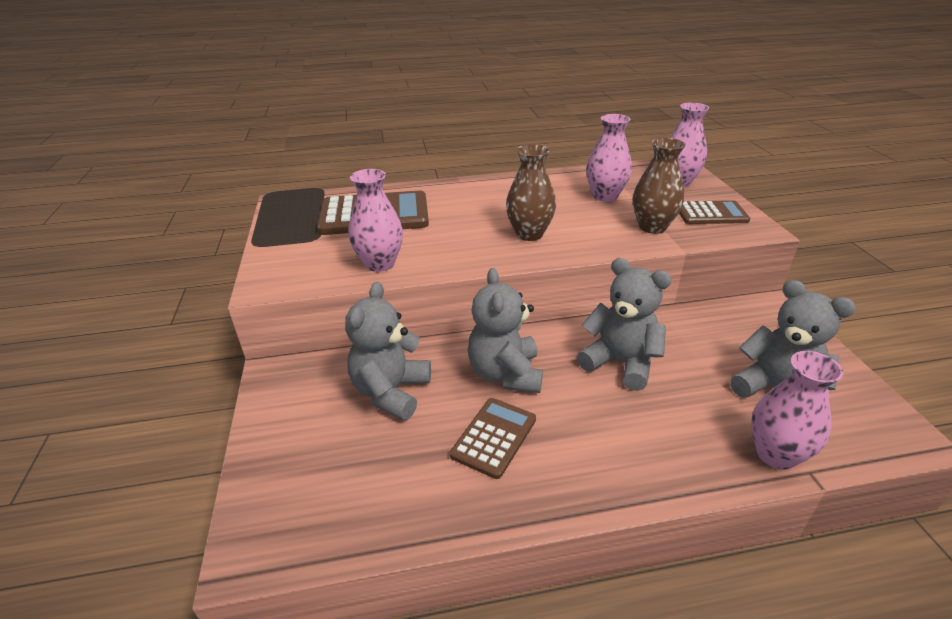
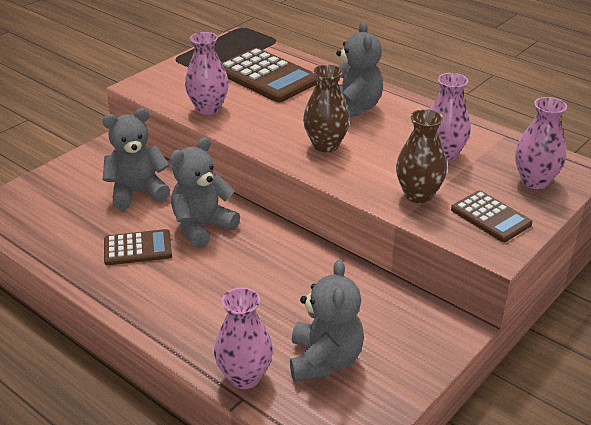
camera: 50 degrees right, 0 degrees up
(620, 363) = (271, 271): grey teddy bear -> grey teddy bear (353, 108)

